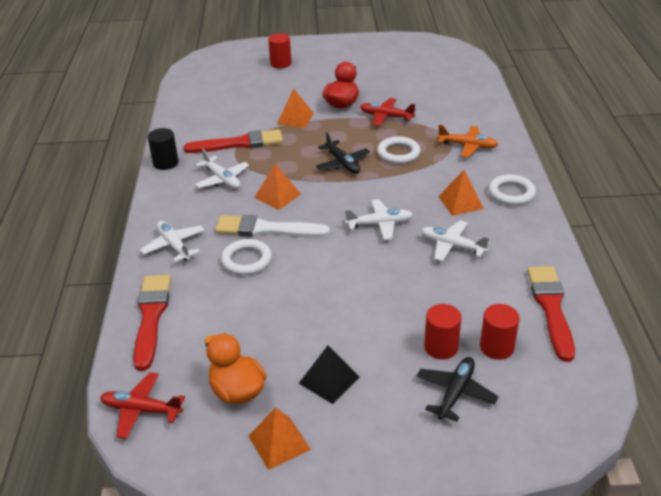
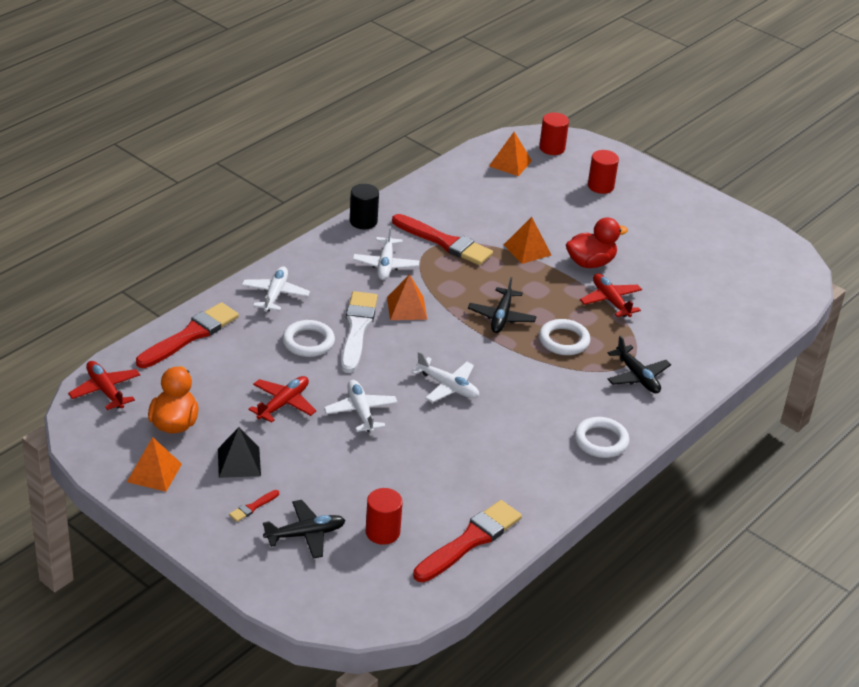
camera: 40 degrees right, 0 degrees up
(266, 229) = (357, 329): white brush -> white brush turned 45 degrees clockwise
(295, 313) = (283, 404): none -> red plane
(390, 405) = (253, 507): none -> red brush
(441, 347) = (344, 501): red cylinder -> red cylinder (552, 148)
(452, 246) = (475, 443): white plane -> white plane (361, 411)
(460, 202) = (543, 417): orange pyramid -> orange pyramid (510, 163)
(468, 146) = (637, 377): orange plane -> black plane

